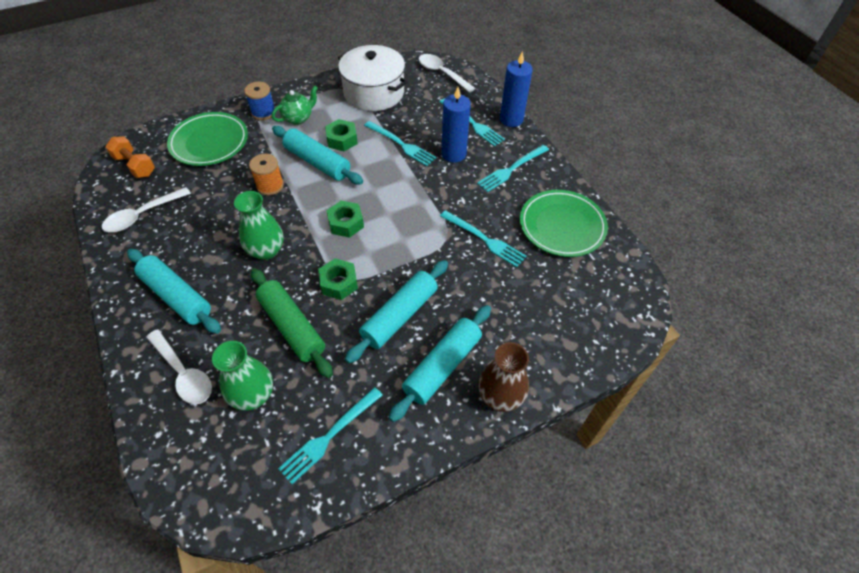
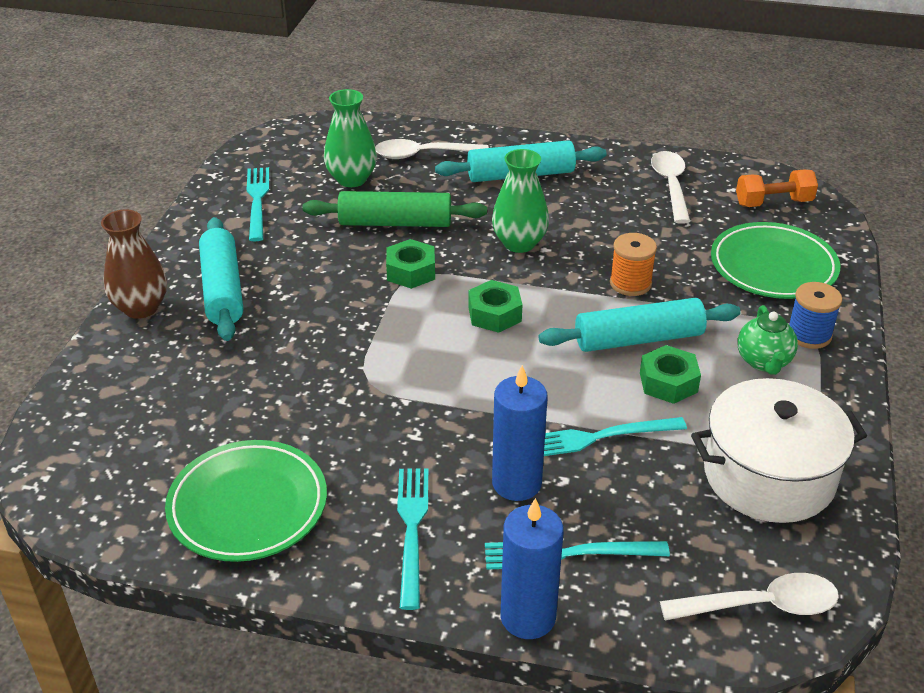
camera: 130 degrees right, 15 degrees down
(399, 316) = (315, 291): turquoise rolling pin -> none
(484, 239) = (325, 414): turquoise fork -> none

